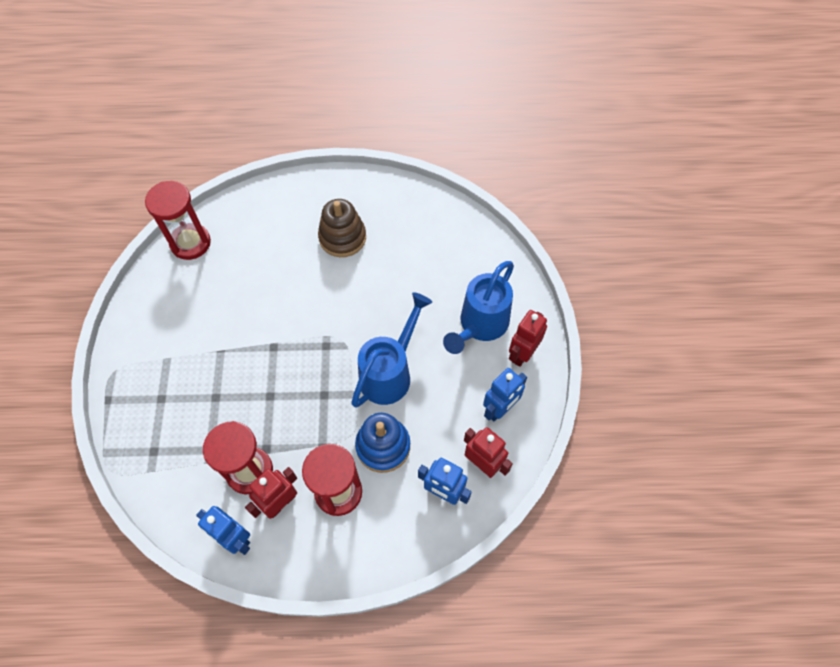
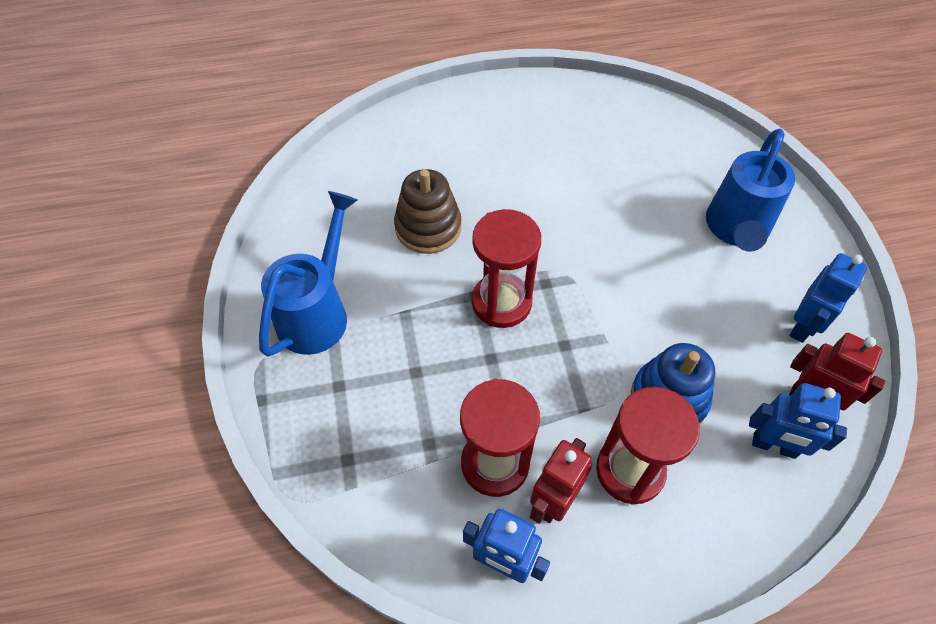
camera: 10 degrees left, 5 degrees down
(190, 243) = (324, 185): red hourglass -> red hourglass (501, 302)
(342, 237) = (522, 152): brown stacking toy -> brown stacking toy (428, 227)
(389, 373) = (642, 304): blue watering can -> blue watering can (317, 313)
(522, 354) = (803, 255): red robot -> none

